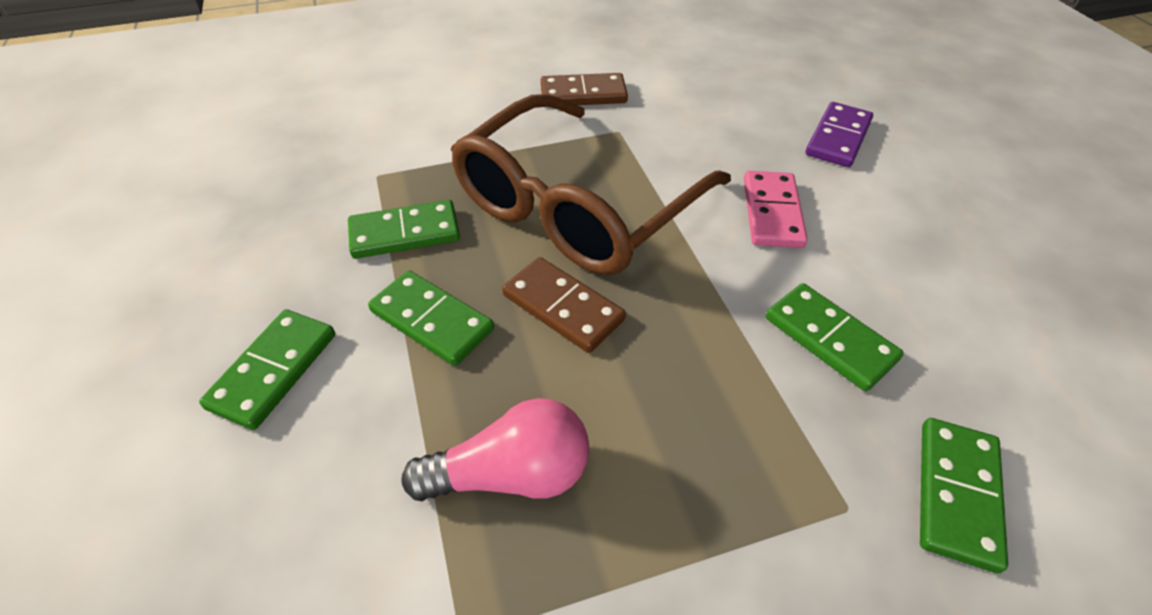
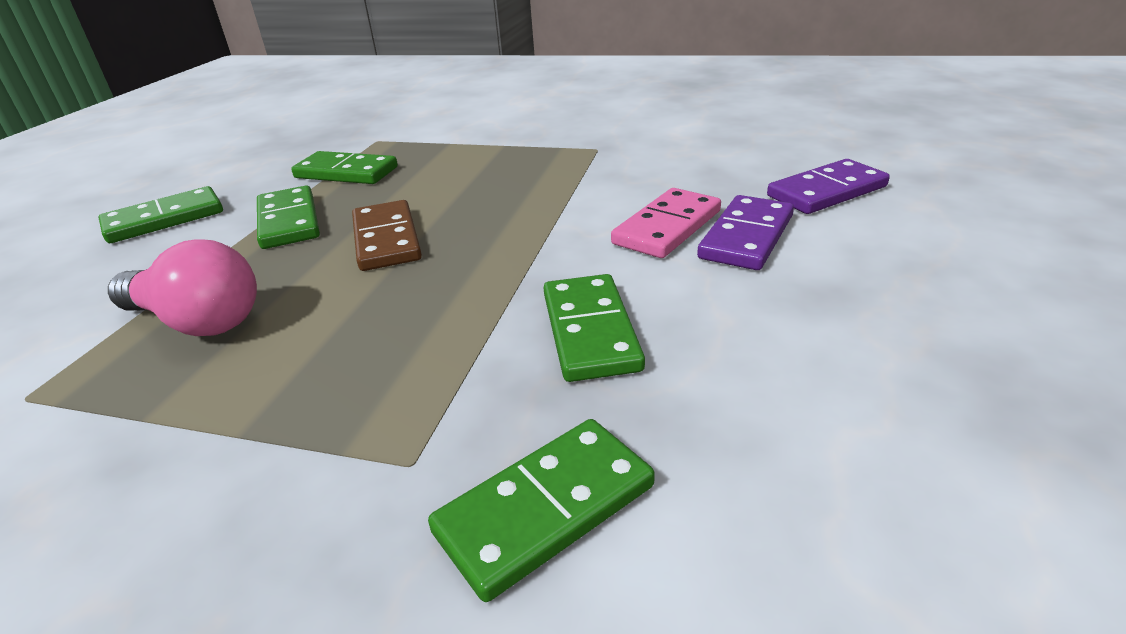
camera: 35 degrees right, 15 degrees down
(577, 206) = (492, 185): brown glasses -> none
(583, 94) = (600, 123): brown domino -> none
(833, 204) = (746, 237): none -> purple domino

